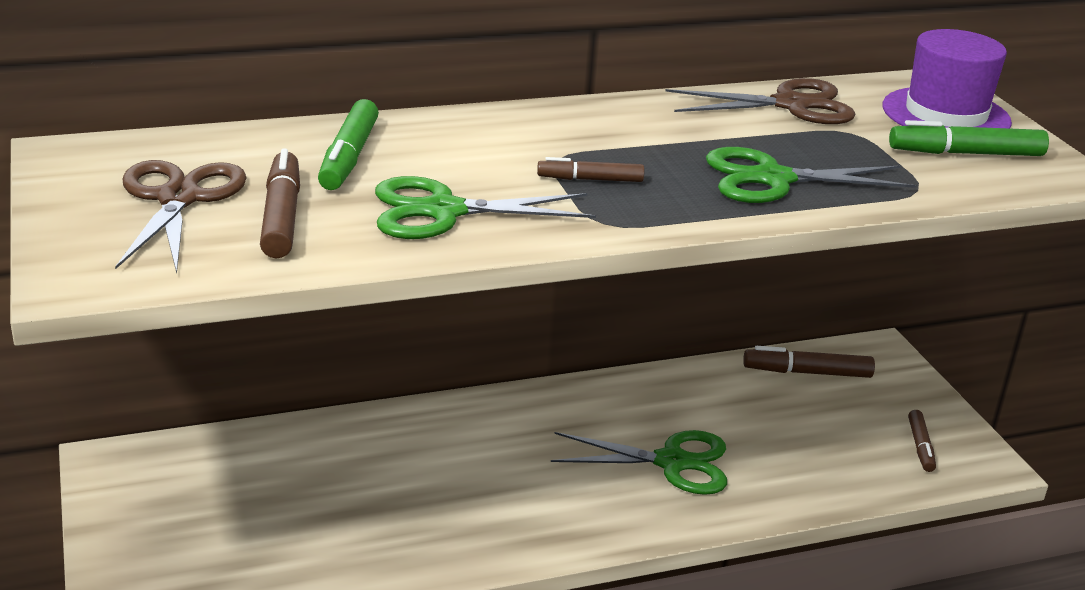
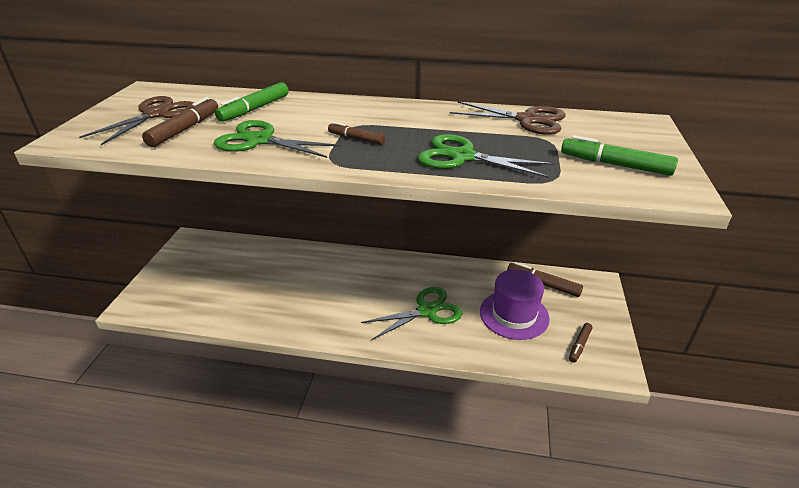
camera: 30 degrees right, 5 degrees up
(671, 462) = (427, 311): green scissors -> green scissors turned 60 degrees counterclockwise
(946, 114) = (628, 140): purple hat -> purple hat (514, 314)

